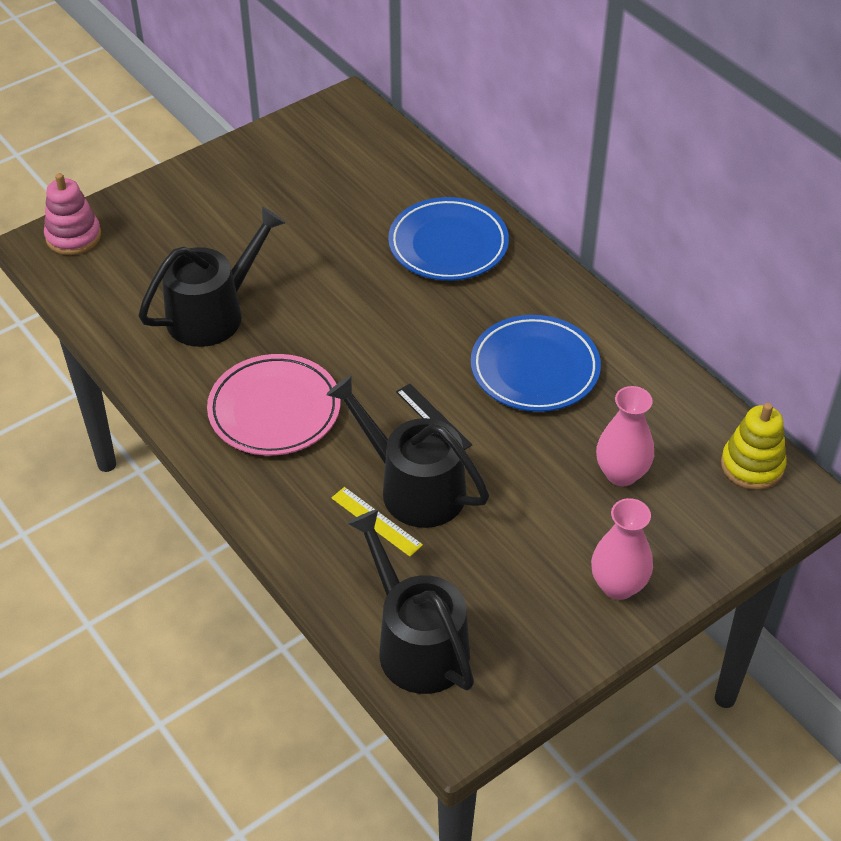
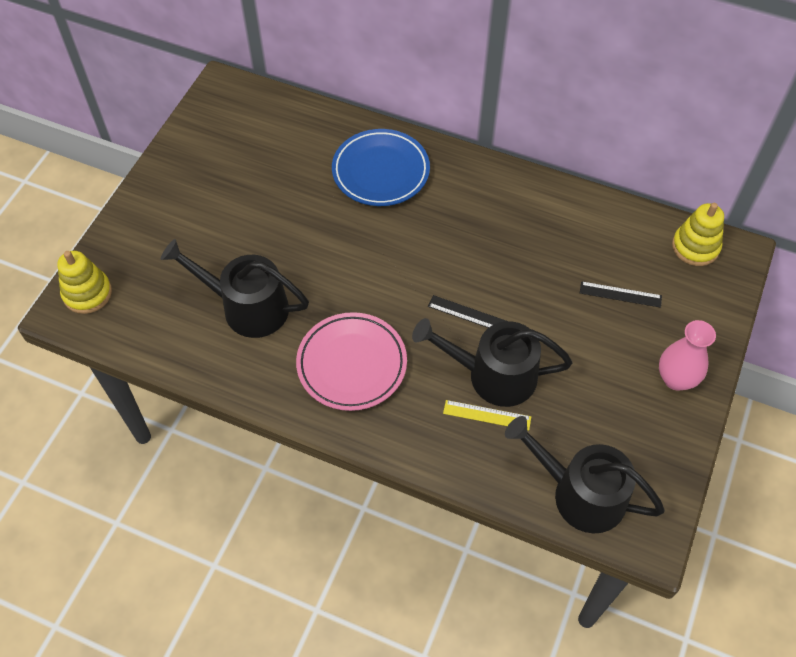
camera: 30 degrees left, 10 degrees up
(73, 236) = (87, 293): pink stacking toy -> yellow stacking toy
(213, 313) = (247, 307): black watering can -> black watering can turned 90 degrees counterclockwise
(535, 369) = (509, 242): blue plate -> none
(621, 474) = (620, 294): pink vase -> black ruler

